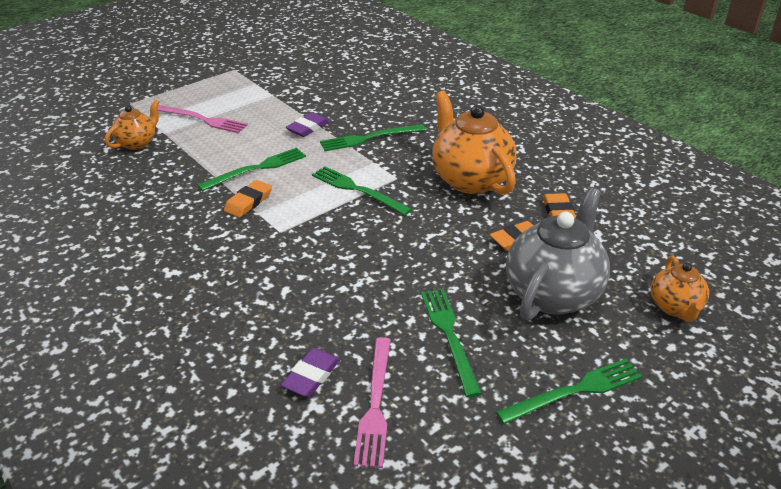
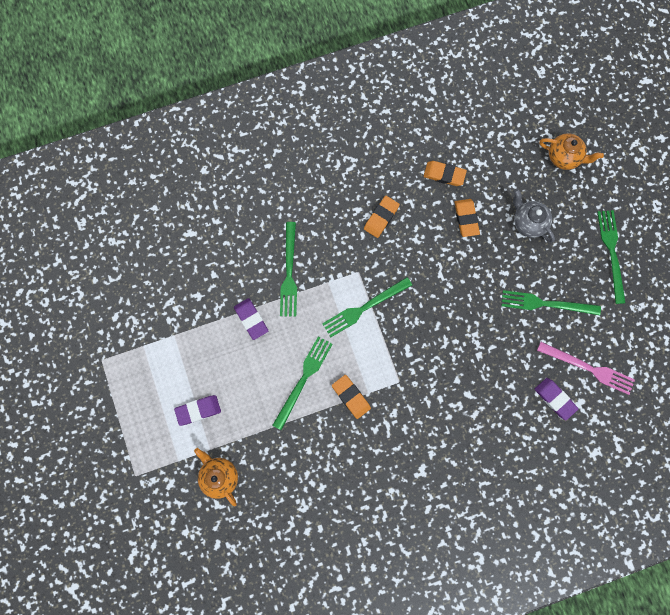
camera: 70 degrees left, 40 degrees up
(202, 120) = (198, 410): pink fork -> purple eraser
(257, 169) = (303, 379): green fork -> green fork turned 45 degrees clockwise
(470, 180) = (381, 218): orange teapot -> orange eraser
(553, 293) = (528, 223): grey teapot -> grey teapot, size x0.54

